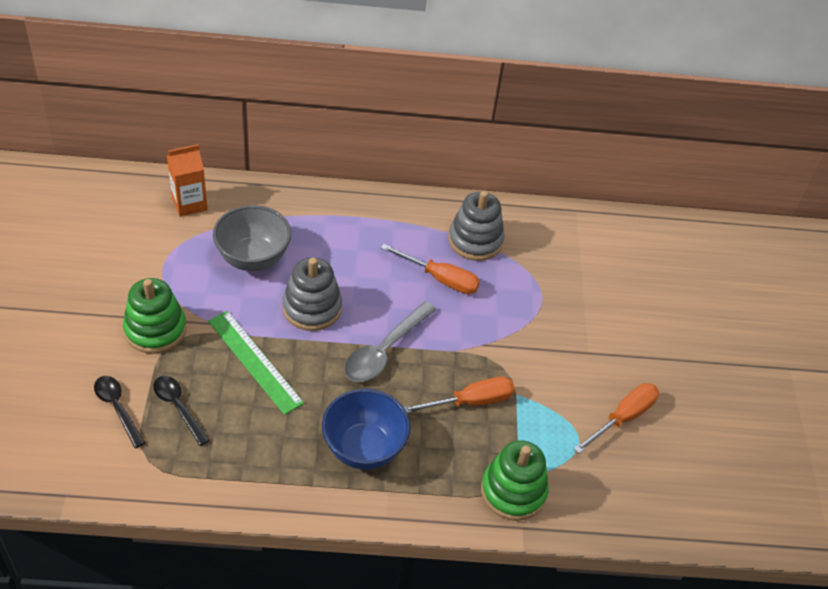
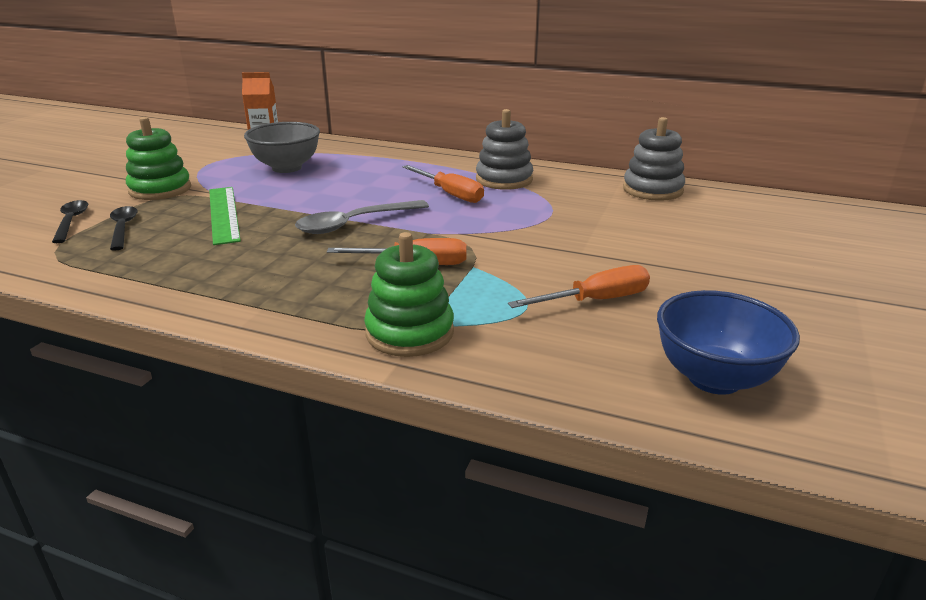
camera: 25 degrees right, 20 degrees down
(312, 308) = (310, 195): grey stacking toy -> grey stacking toy (652, 190)
(364, 448) = (268, 276): blue bowl -> blue bowl (714, 378)

